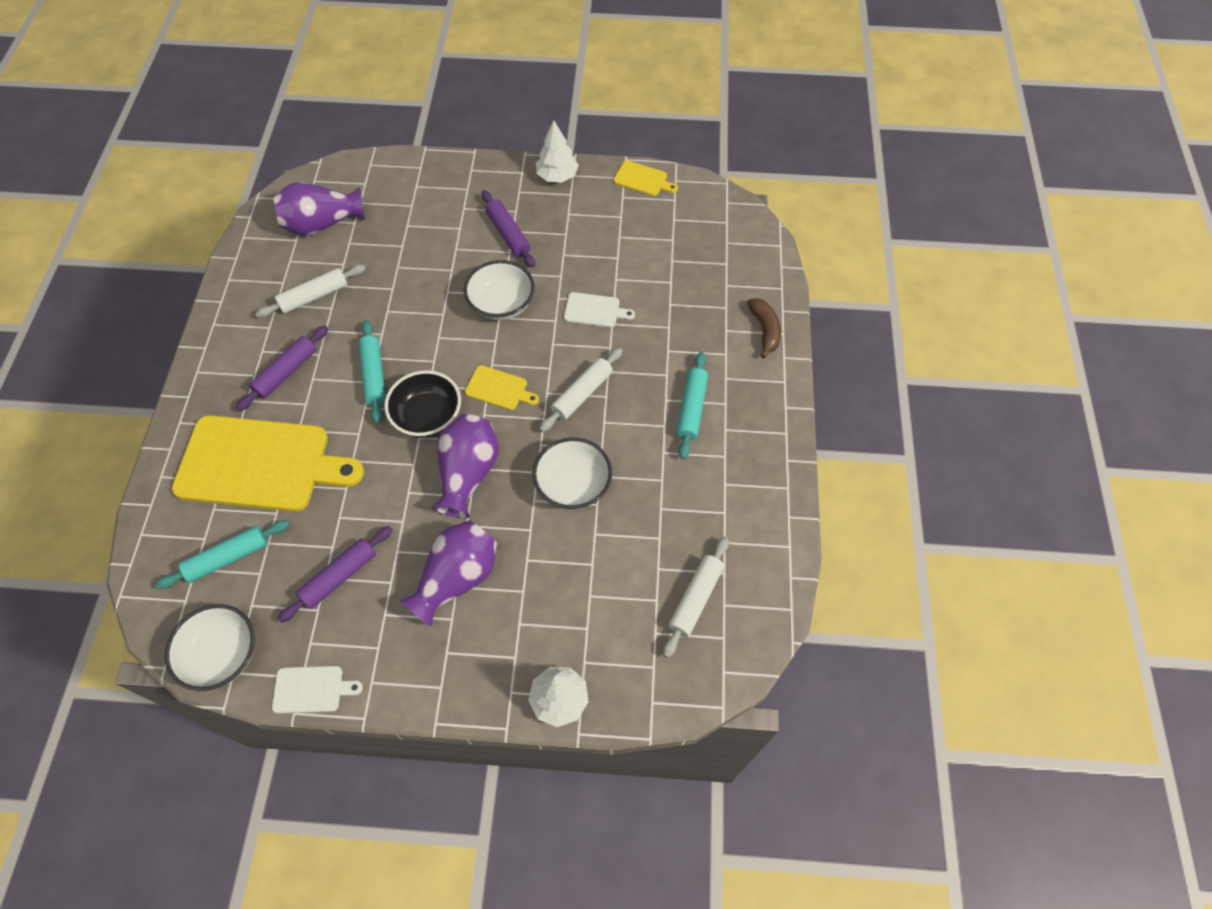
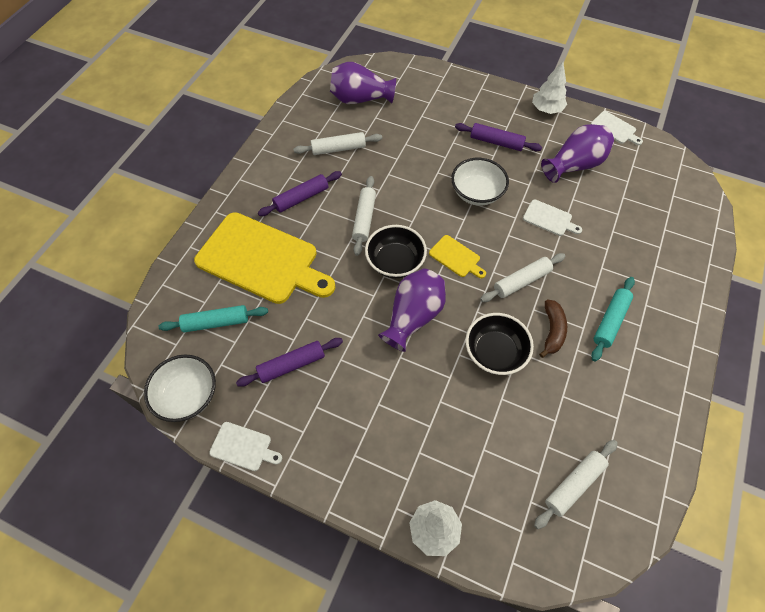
camera: 20 degrees right, 0 degrees up
(374, 375) = (364, 219): turquoise rolling pin -> white rolling pin
(457, 578) = (380, 397): purple vase -> purple vase (574, 165)
(508, 234) = (496, 142): purple rolling pin -> purple rolling pin turned 60 degrees counterclockwise
(573, 485) = (494, 352): white bowl -> black bowl
(643, 179) = (615, 128): yellow cutting board -> white cutting board
(764, 330) = (690, 275): brown banana -> brown banana (552, 331)

